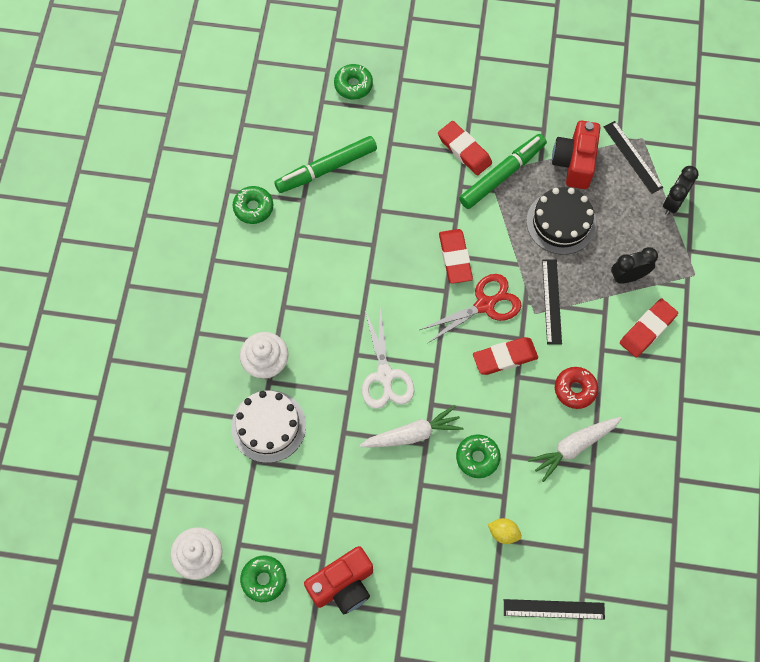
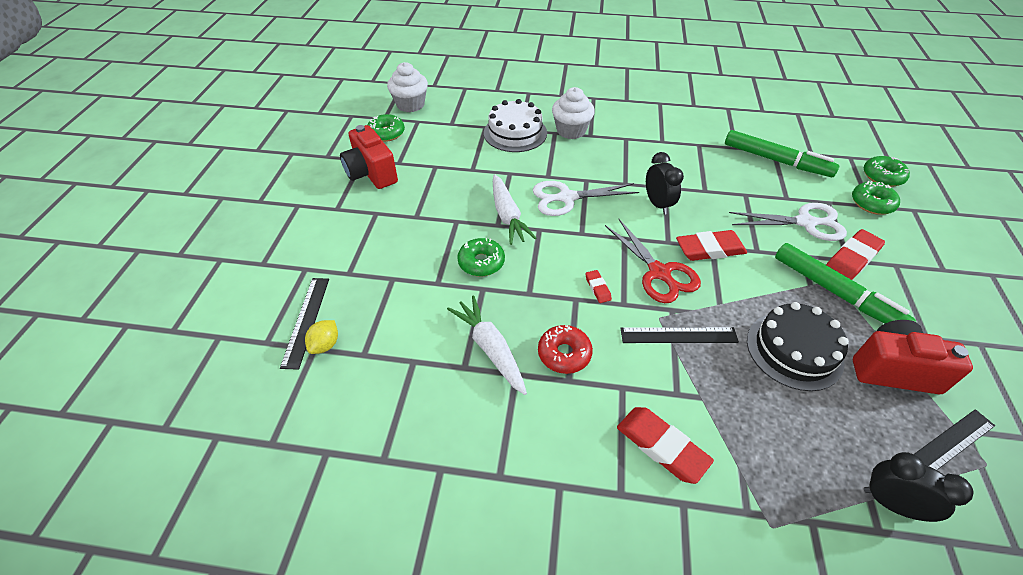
camera: 90 degrees right, 20 degrees down
(253, 208) = (716, 121): green donut -> green donut (872, 203)
(326, 169) = (776, 160): green marker -> green marker turned 150 degrees clockwise
(419, 171) = (805, 223): none -> white scissors
(503, 533) = (398, 281): yellow lemon -> yellow lemon (325, 345)
(505, 357) = (598, 288): red eraser -> red eraser, size x0.51
(628, 276) = (739, 426): black clock -> black clock (657, 204)

